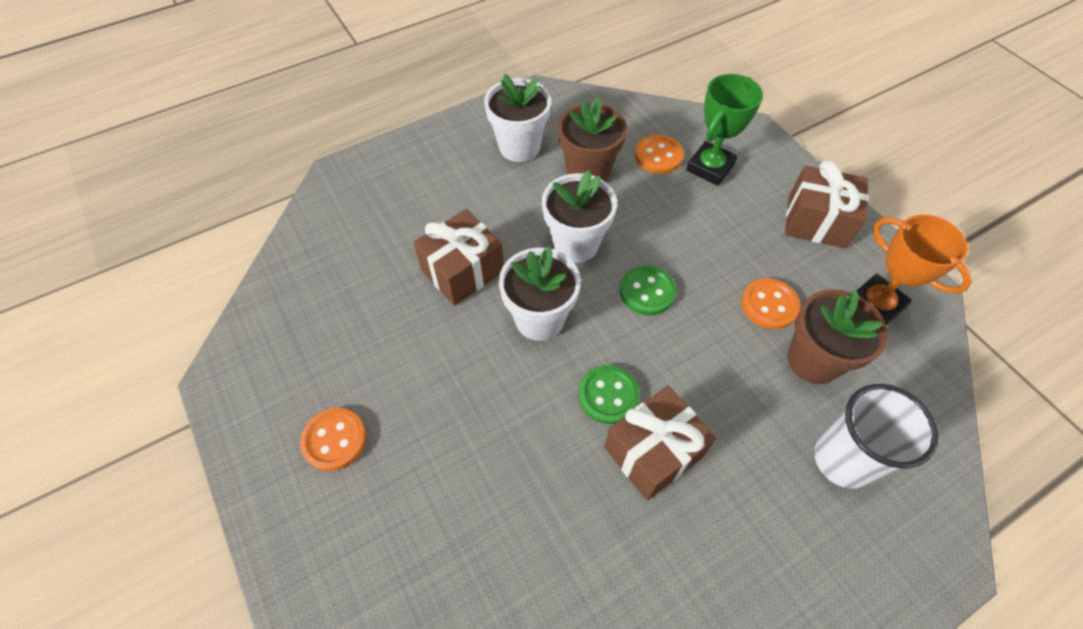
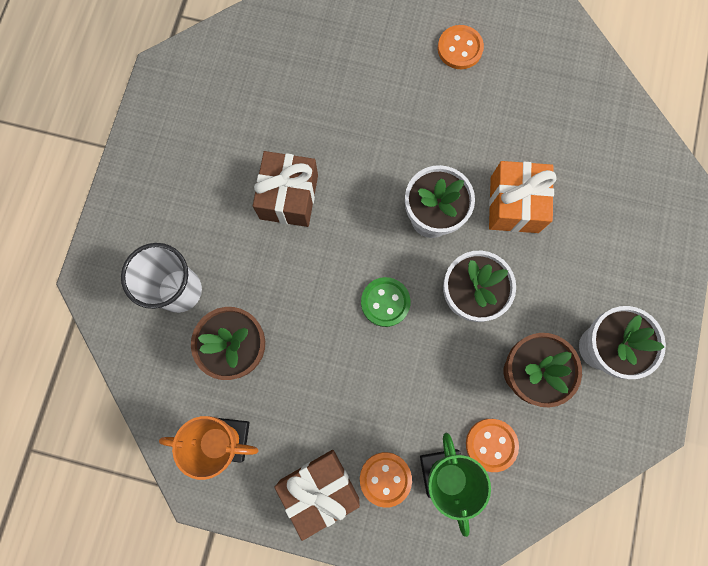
camera: 135 degrees right, 20 degrees up
(462, 271) = (514, 204): brown gift -> orange gift
(608, 395) = (343, 207): green button -> none
(769, 305) = (298, 369): orange button -> orange button (385, 479)

